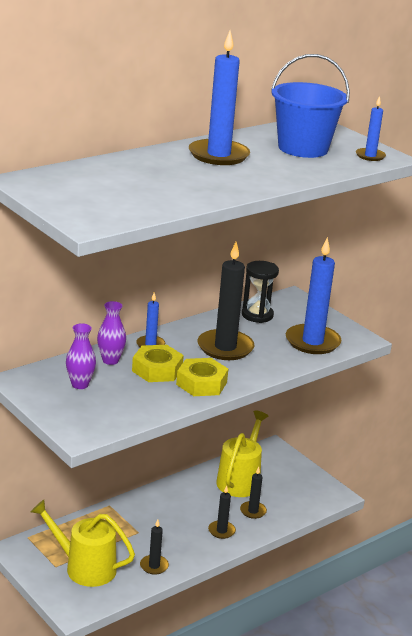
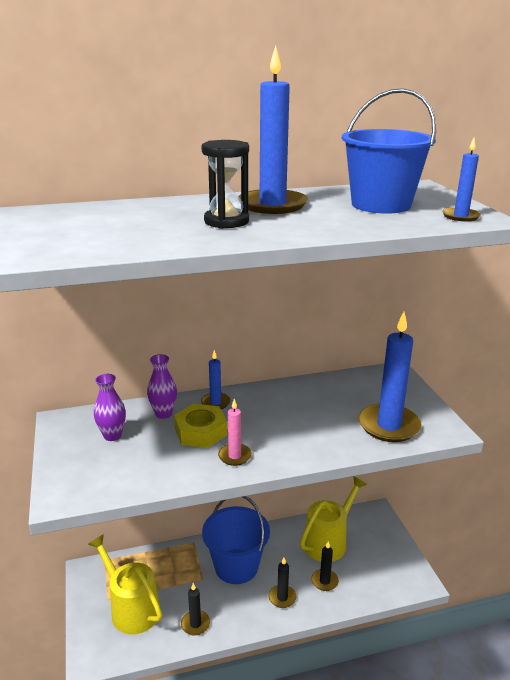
camera: 25 degrees right, 0 degrees up
(164, 516) = (236, 566): none -> blue bucket
(201, 383) = (234, 456): yellow nut -> pink candle
(225, 347) = (289, 417): black candle -> none
(257, 315) = (345, 386): black hourglass -> black hourglass (226, 221)

